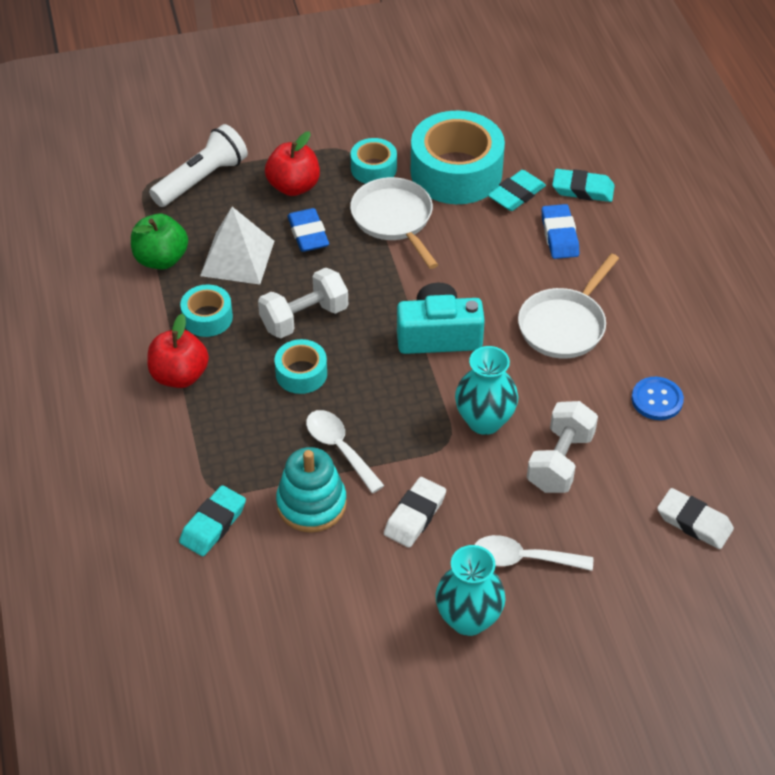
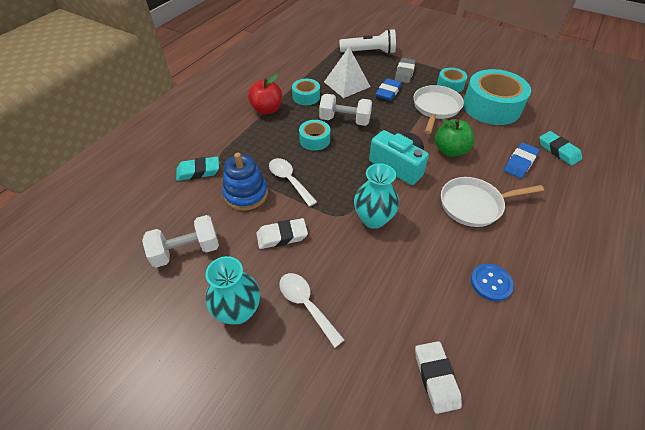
camera: 45 degrees right, 0 degrees up
(161, 259) = (317, 68): green apple -> green apple (450, 150)
(293, 186) = (404, 73): red apple -> grey eraser
(311, 504) = (246, 194): turquoise stacking toy -> blue stacking toy
(340, 448) = (289, 180): white spoon -> white spoon turned 45 degrees counterclockwise
(516, 194) = (514, 132): turquoise eraser -> none
(560, 461) = (390, 270): white dumbbell -> white dumbbell (186, 251)

